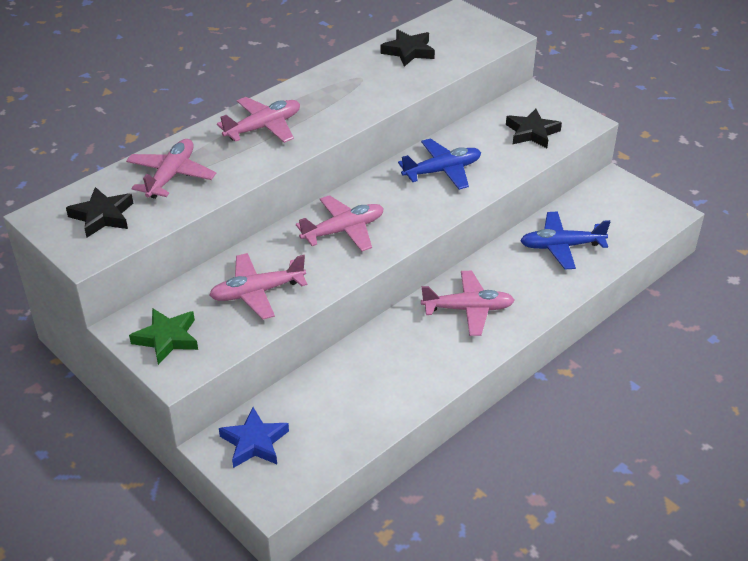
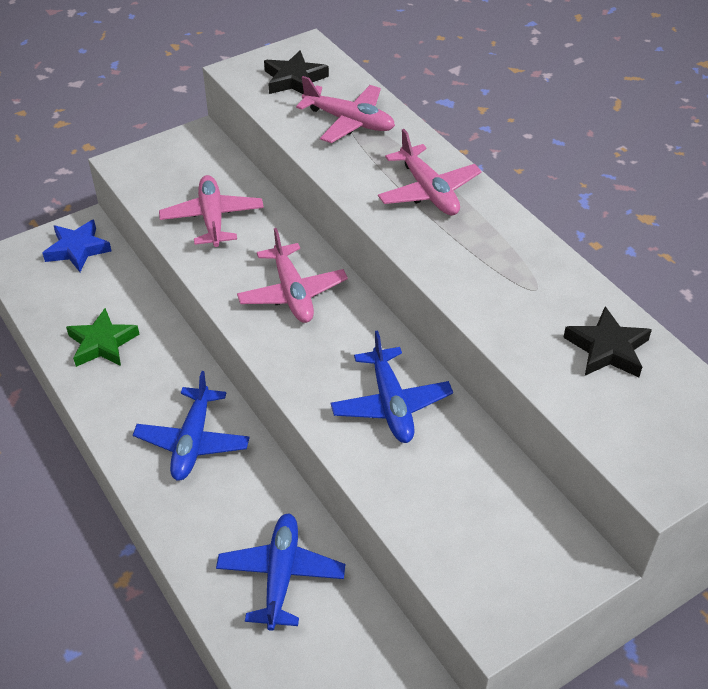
camera: 100 degrees right, 5 degrees up
(167, 338) = (171, 158): green star -> green star (102, 343)
(468, 309) = (193, 442): pink plane -> blue plane
(532, 132) = (470, 534): black star -> none

